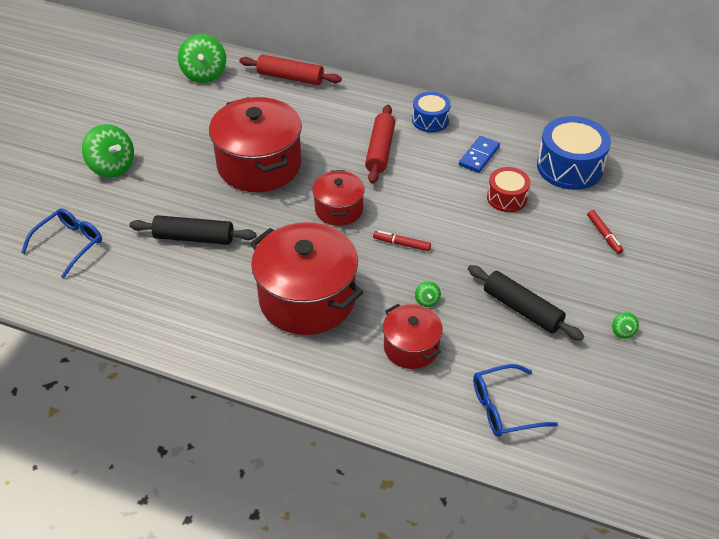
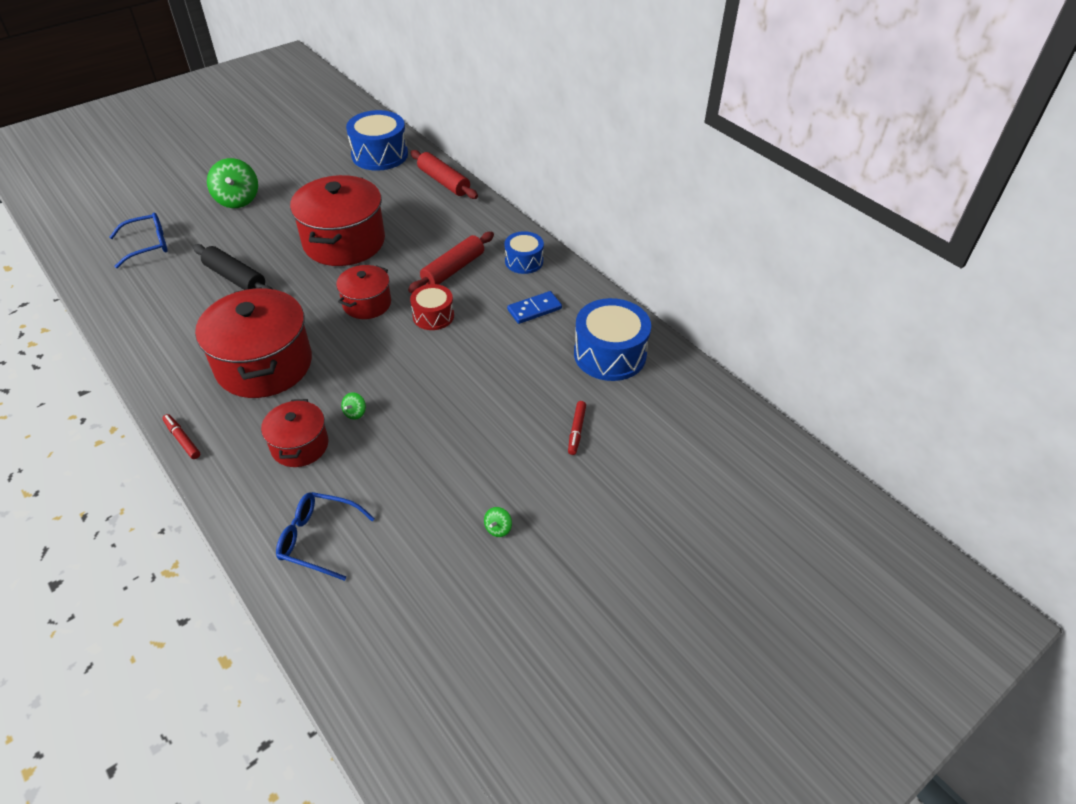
camera: 30 degrees right, 0 degrees up
(204, 74) = (379, 155): green spinning top -> blue drum
(401, 244) = (386, 355): red marker -> red marker (182, 439)
(507, 198) = (520, 356): red drum -> red drum (433, 316)
(522, 309) = (428, 461): black rolling pin -> none

